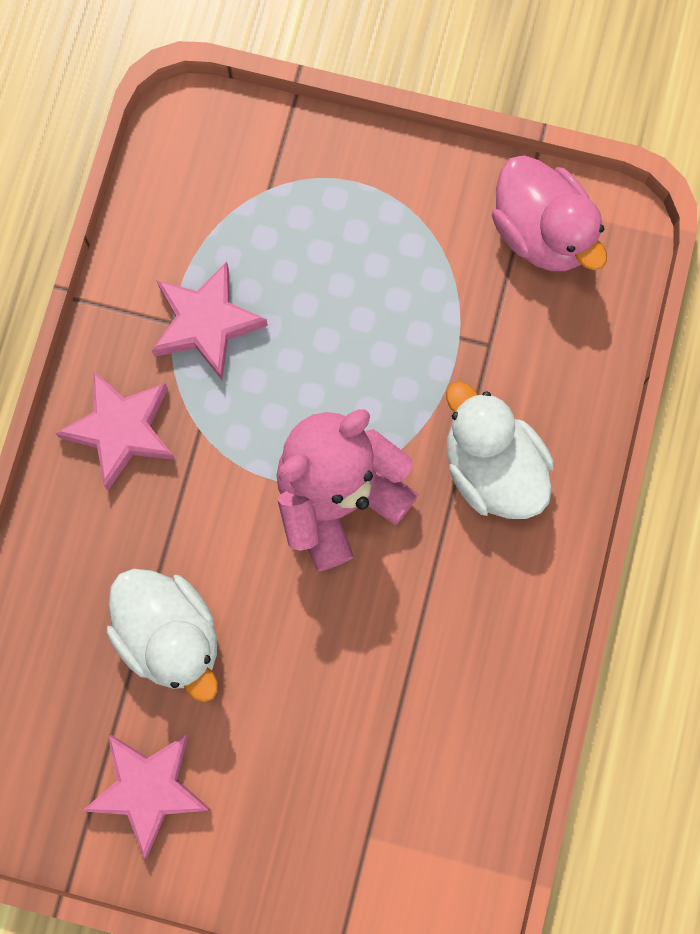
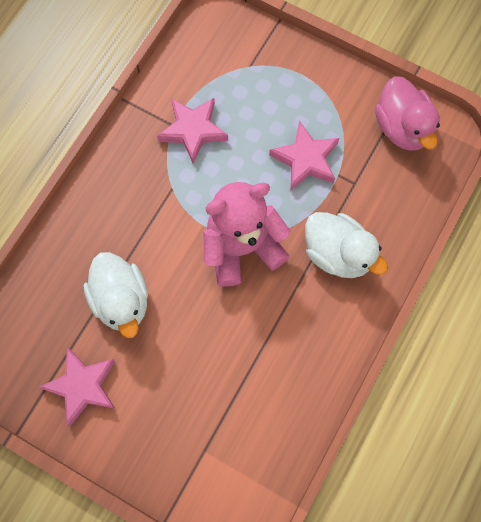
camera: 15 degrees right, 5 degrees down
(121, 430) = (127, 177): pink star -> pink star (306, 159)
(492, 468) = (338, 253): white duck -> white duck turned 150 degrees clockwise

